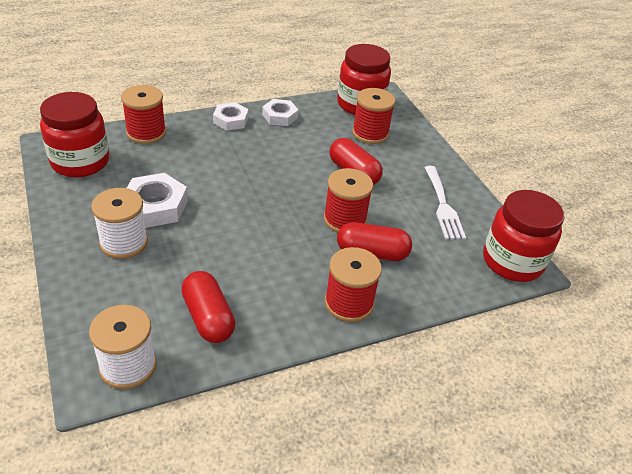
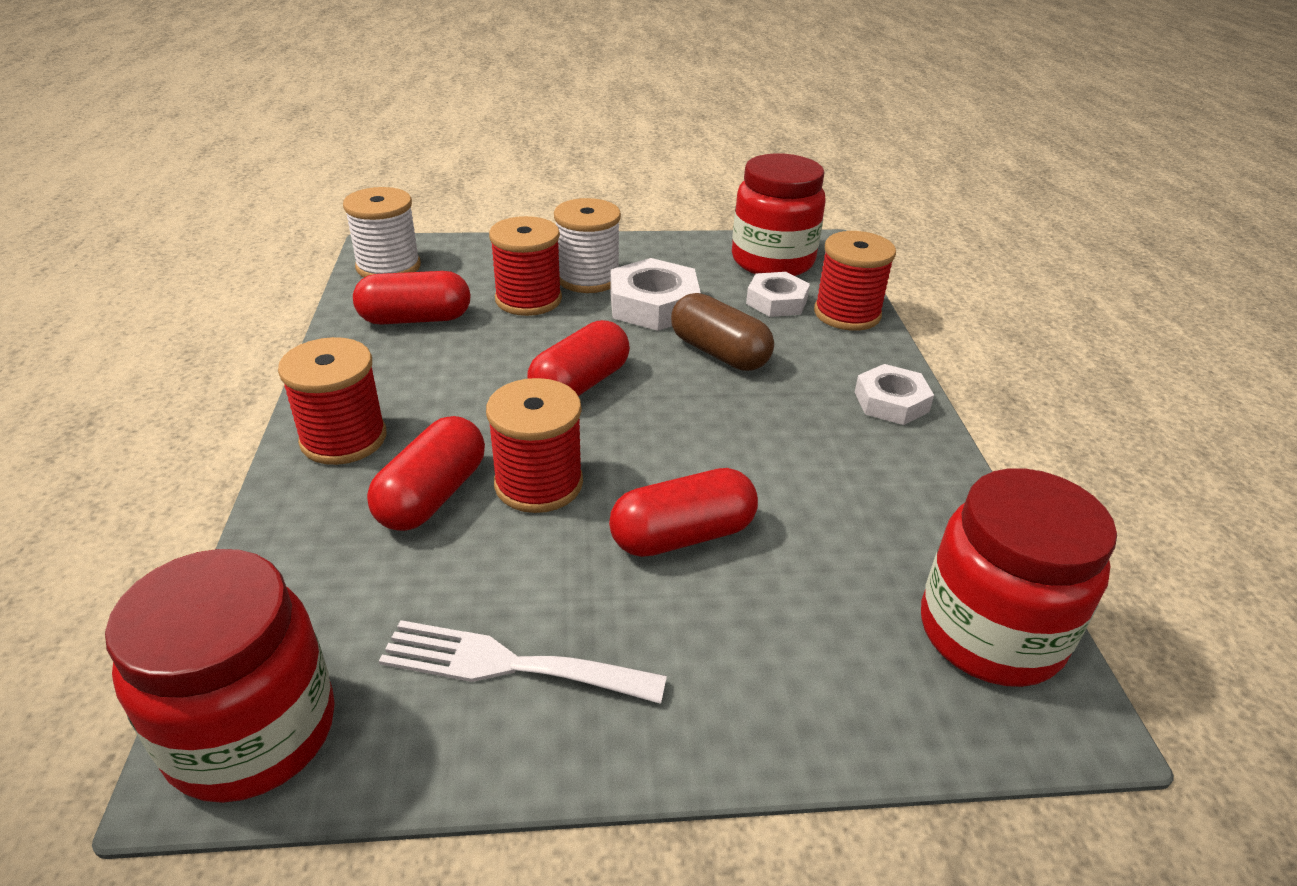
camera: 110 degrees right, 5 degrees down
(205, 175) = (719, 353): none -> brown capsule
(257, 221) = (580, 384): none -> red capsule
(280, 116) = (912, 469): white nut -> white nut (776, 301)
(370, 133) = (842, 612): red spool -> red spool (528, 299)

